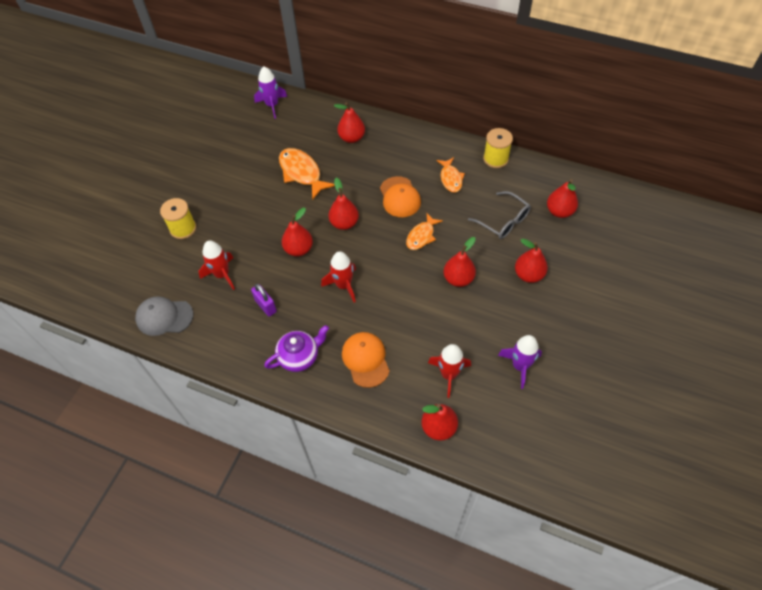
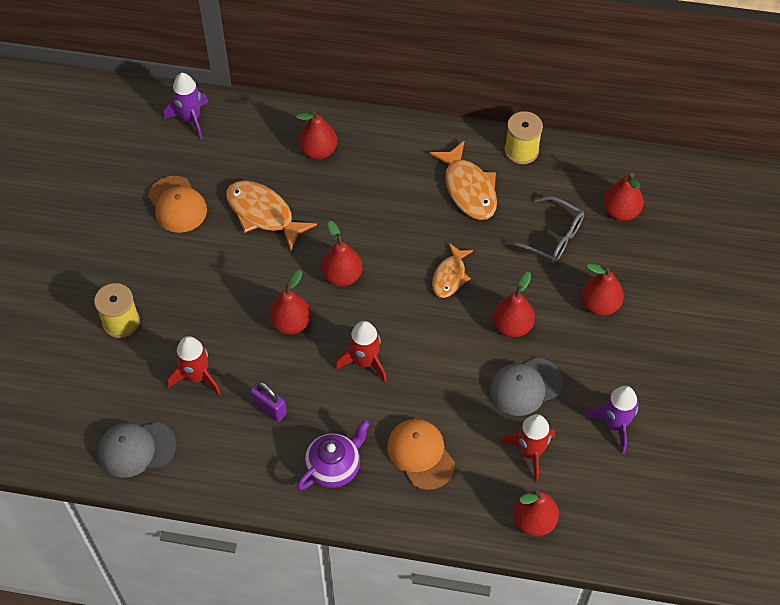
camera: 15 degrees left, 0 degrees up
(399, 197) = (407, 227): orange cap -> orange cap (177, 205)
(450, 178) = (468, 189): orange fish -> orange fish, size x1.57
(457, 324) = (525, 386): none -> grey cap

